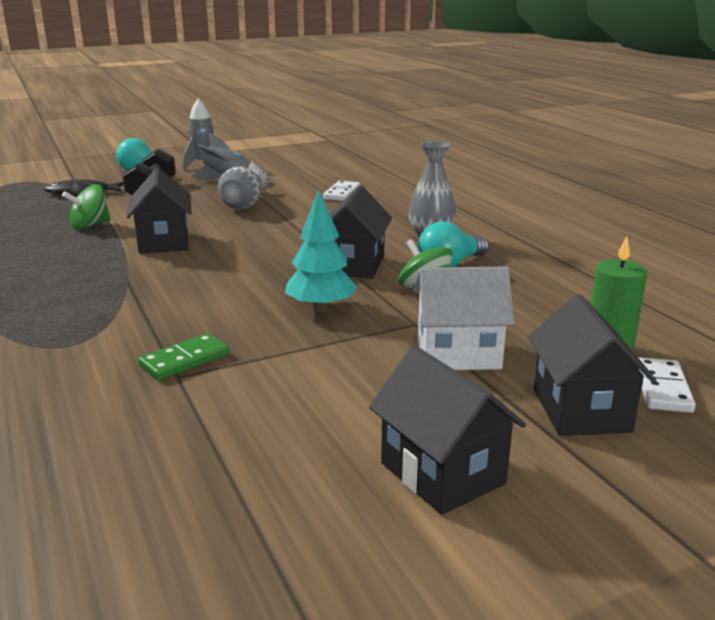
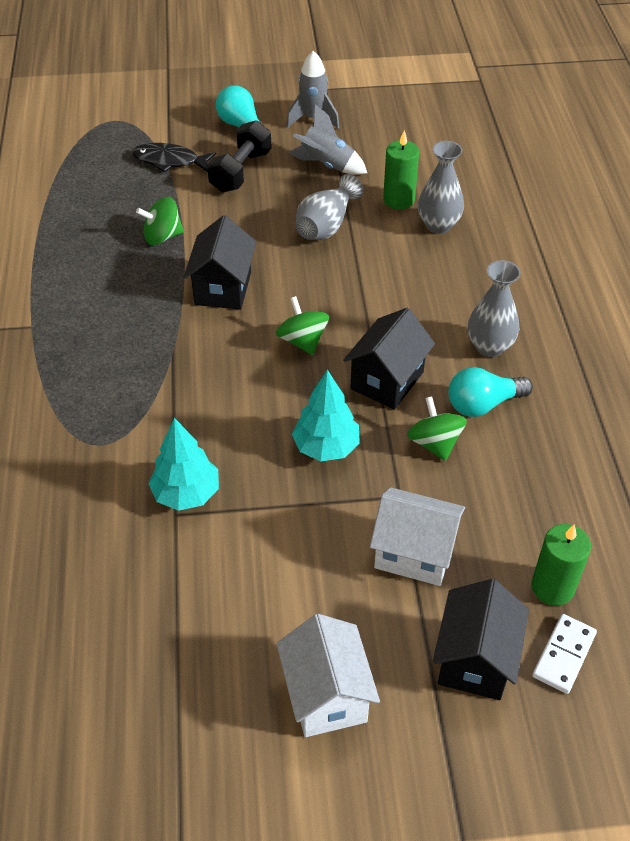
camera: 20 degrees right, 25 degrees up
(185, 360) = (186, 494): green domino -> turquoise tree
(259, 257) = (302, 341): none -> green spinning top
(300, 187) = (398, 200): none -> green candle
(342, 193) = (438, 225): white domino -> grey vase
(442, 473) = (326, 695): black house -> white house

